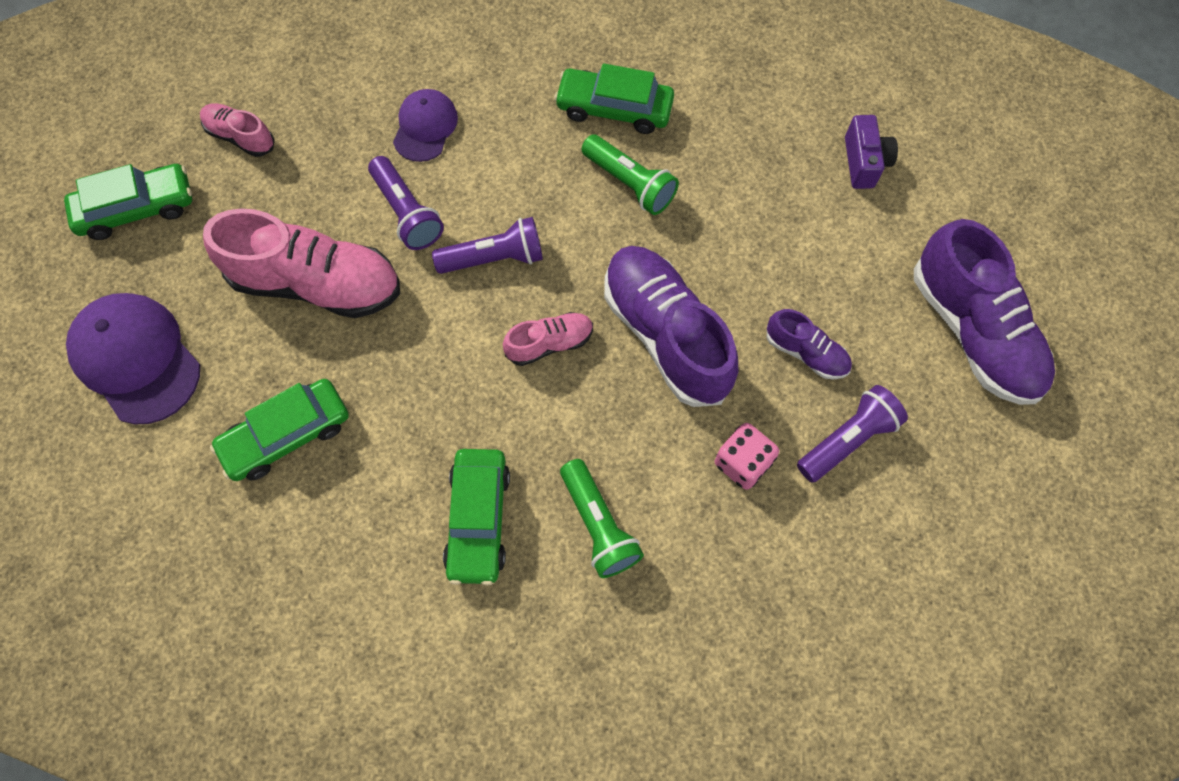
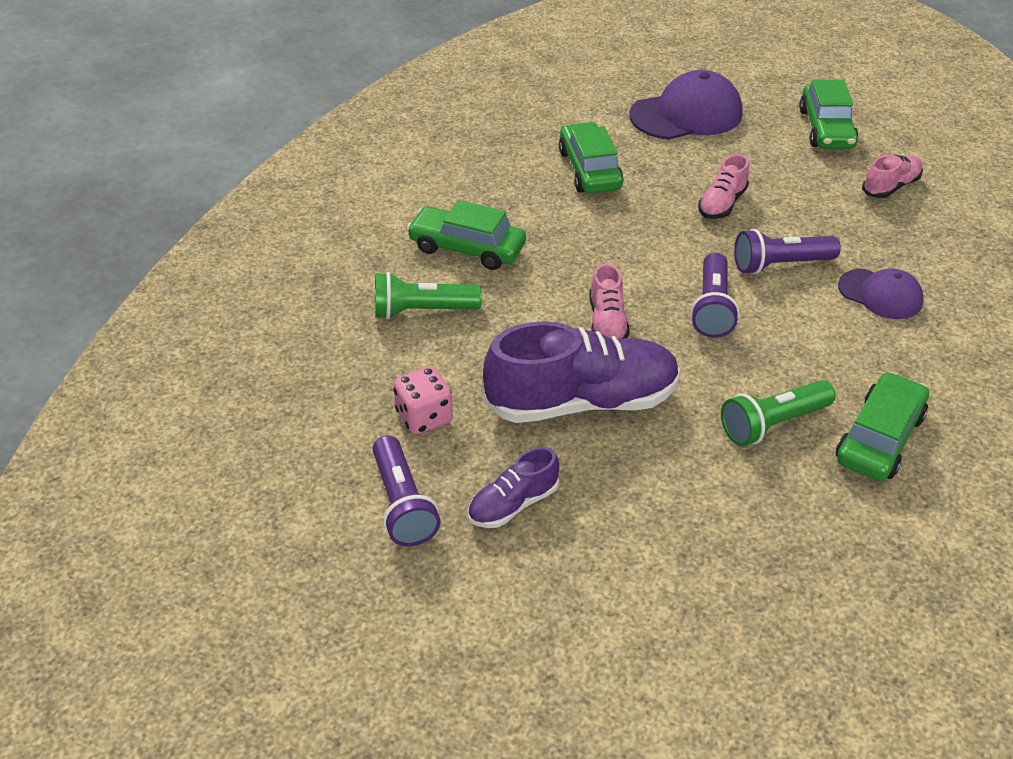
camera: 110 degrees right, 25 degrees down
(317, 284) = (722, 204): pink shoe -> pink shoe, size x0.50
(864, 162) = (746, 656): purple camera -> none
(973, 332) = (466, 675): purple shoe -> none

